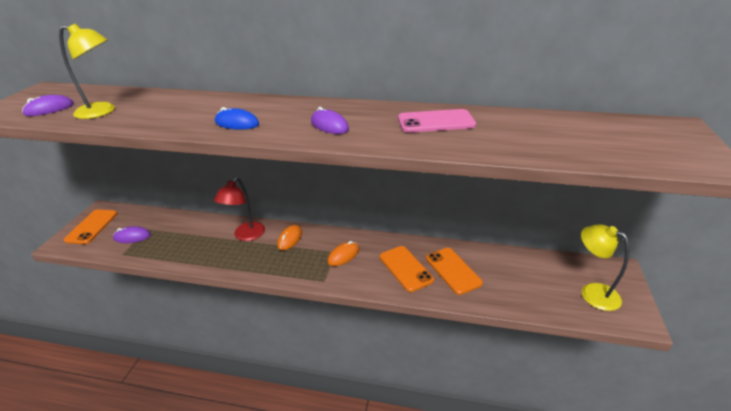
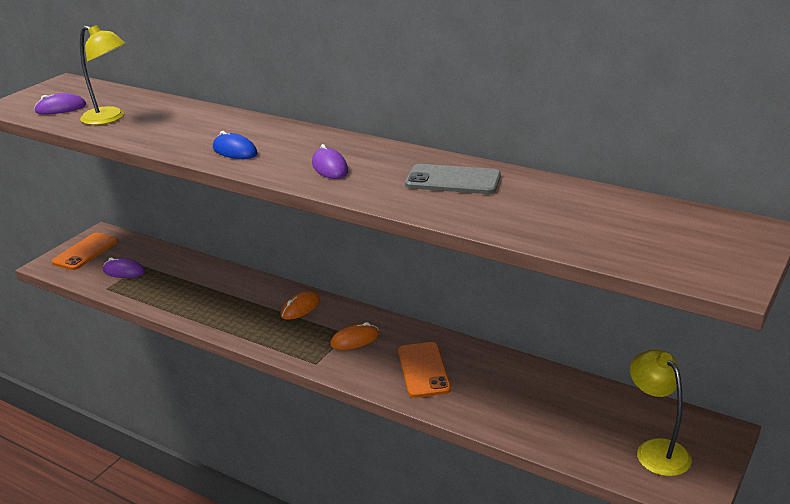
camera: 20 degrees right, 5 degrees down
(246, 236) = (250, 294): red lamp -> none
(436, 122) = (453, 180): pink phone -> grey phone
(453, 270) = (483, 385): orange phone -> none

